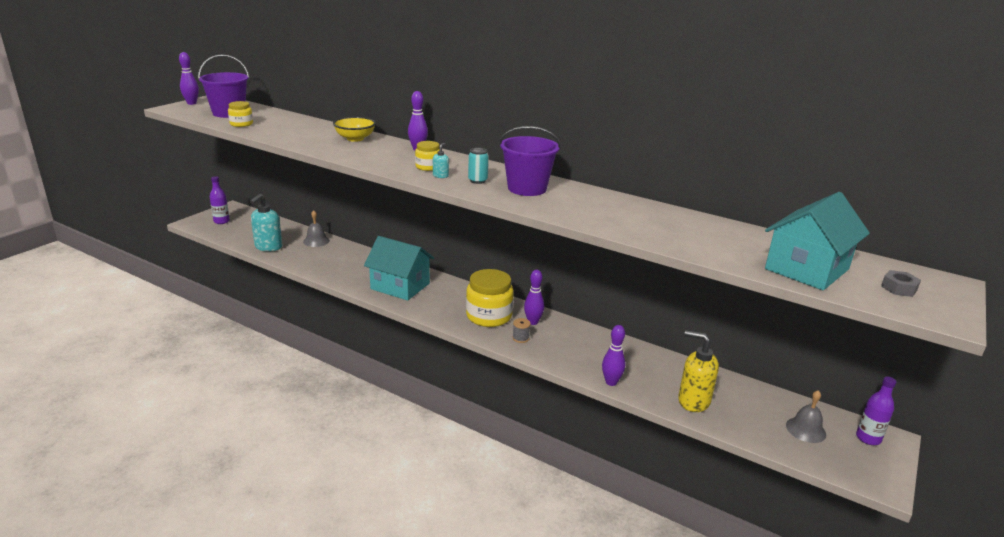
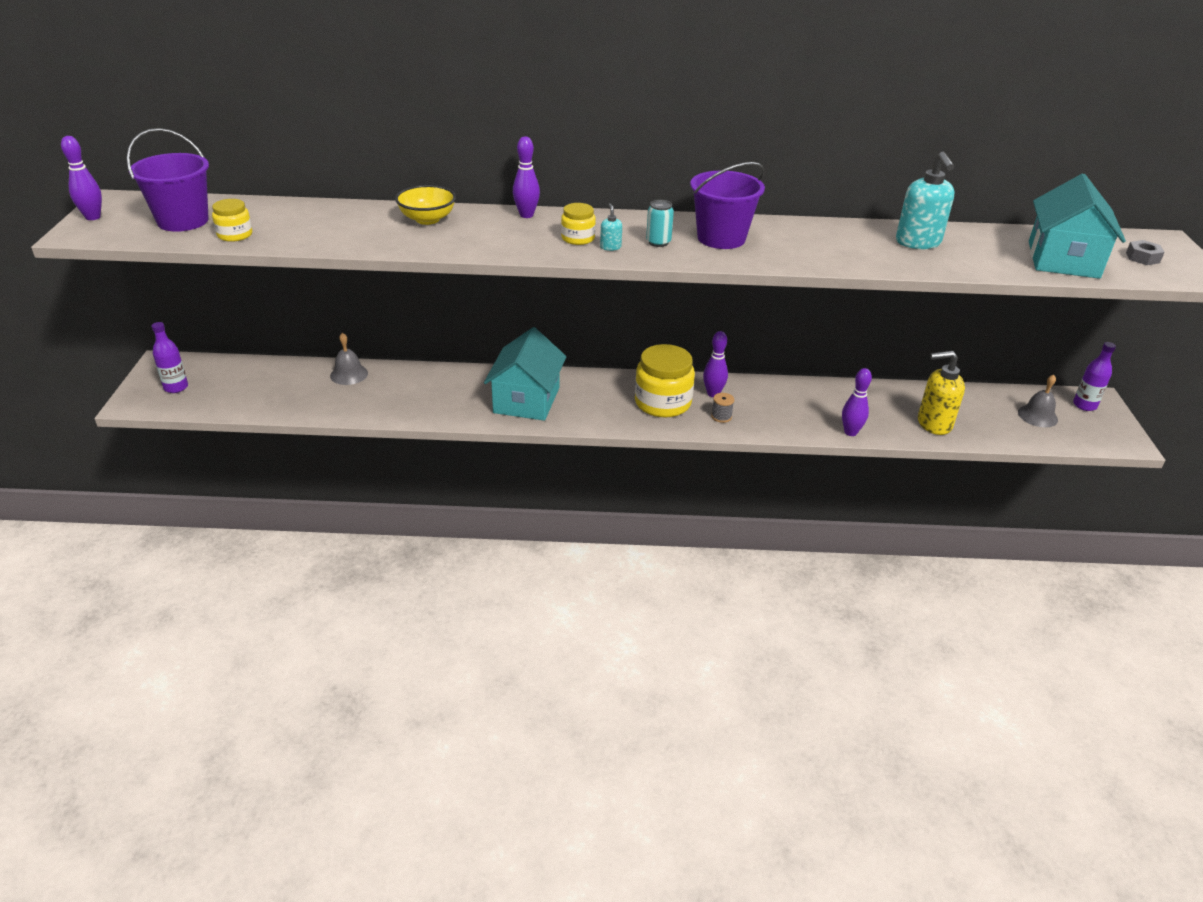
camera: 30 degrees left, 10 degrees up
(268, 247) = (295, 403): turquoise soap dispenser -> turquoise soap dispenser (918, 243)
(400, 286) = (526, 400): turquoise house -> turquoise house turned 75 degrees counterclockwise

